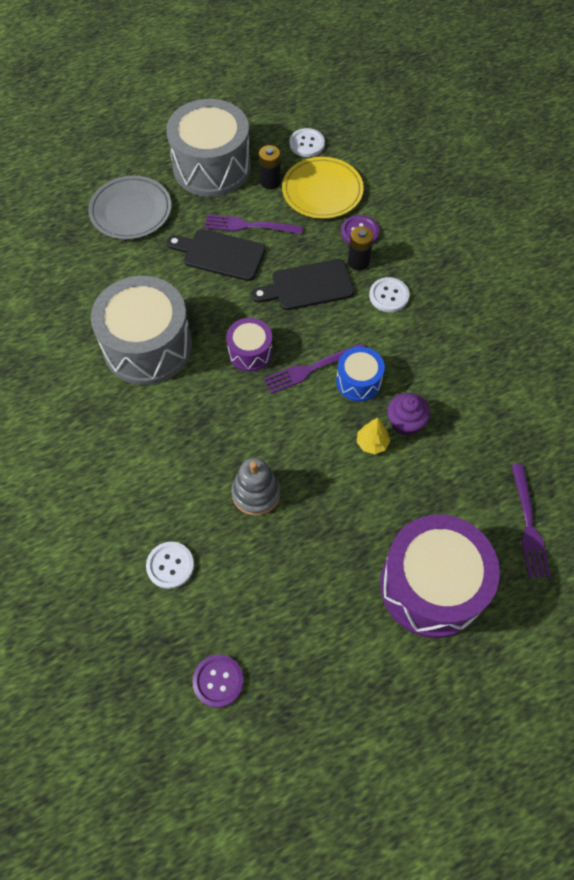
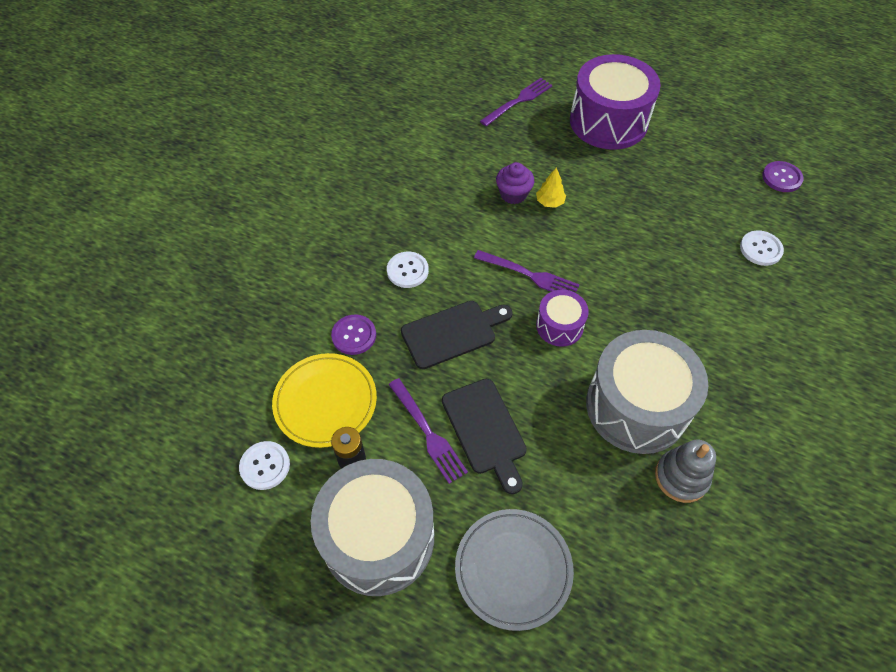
camera: 130 degrees left, 5 degrees down
(256, 493) = (660, 239): grey stacking toy -> grey stacking toy (681, 477)
(308, 286) = (452, 333): black cutting board -> black cutting board turned 60 degrees counterclockwise
(358, 262) = (390, 314): black battery -> none
(358, 381) = (509, 240): blue drum -> none

